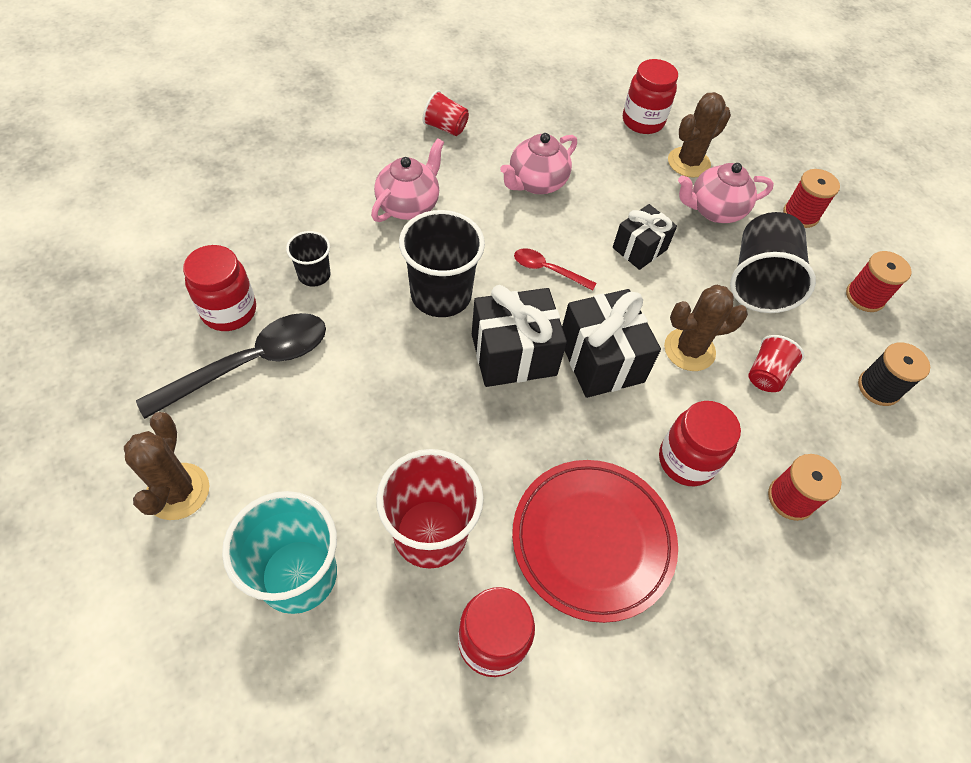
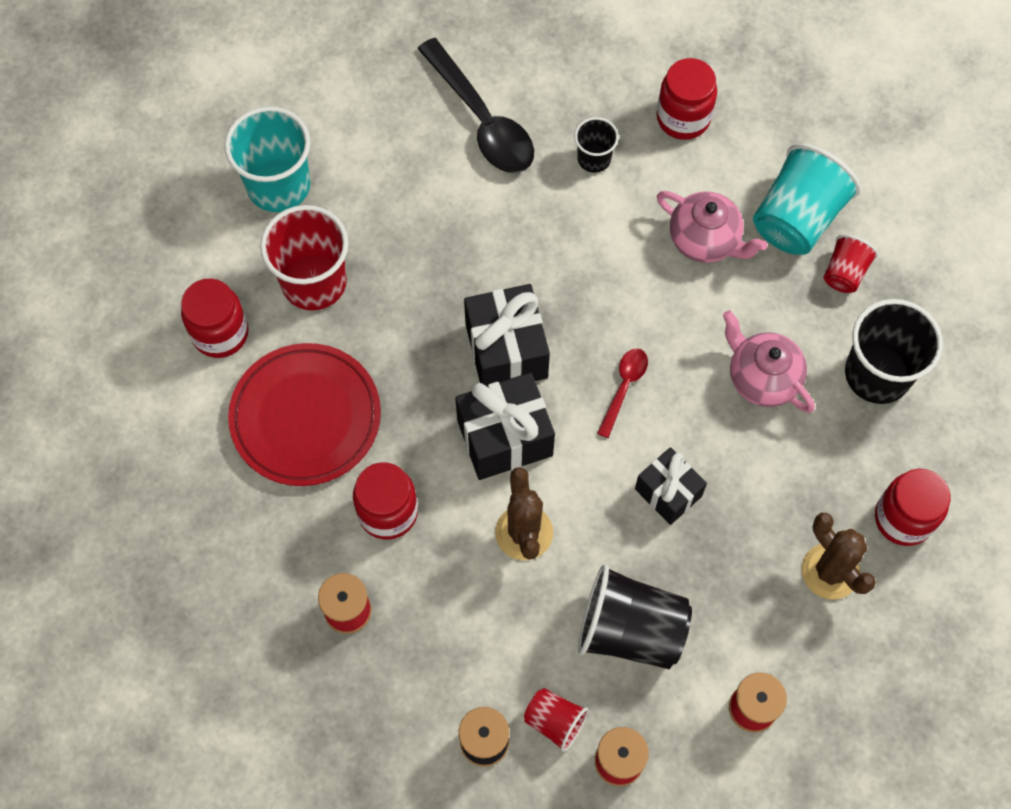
camera: 95 degrees right, 10 degrees up
(178, 491) = (351, 88): brown cactus -> none
(229, 311) = (541, 92): red jar -> red jar (683, 118)
(394, 148) = (796, 219): none -> turquoise cup
(441, 295) = (578, 279): black cup -> black cup (877, 374)
(714, 210) = (744, 593): pink teapot -> none
(766, 374) = (495, 613): red cup -> red cup (555, 721)

